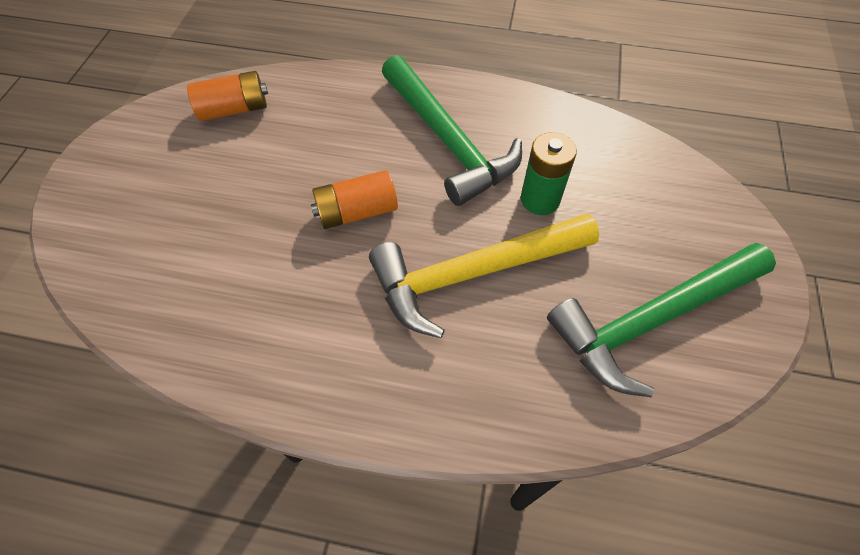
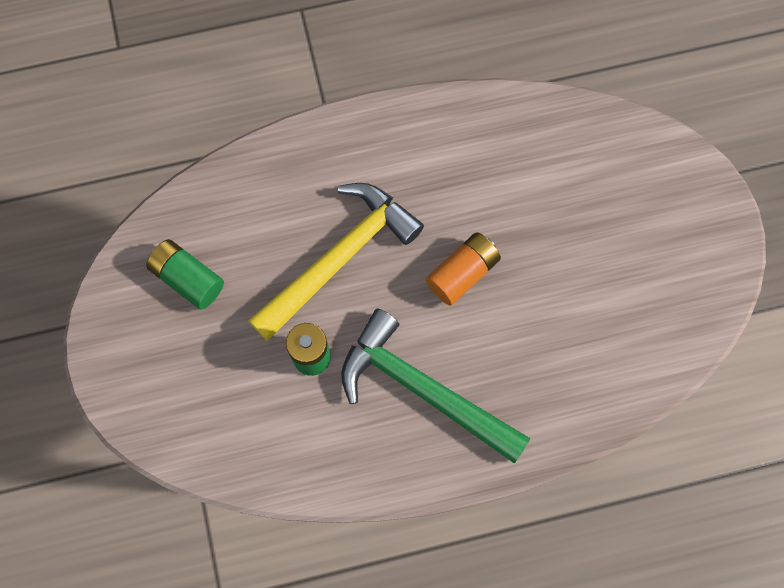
camera: 155 degrees right, 15 degrees up
(234, 109) = (647, 335): orange battery -> none
(652, 320) = (188, 279): green hammer -> green battery

